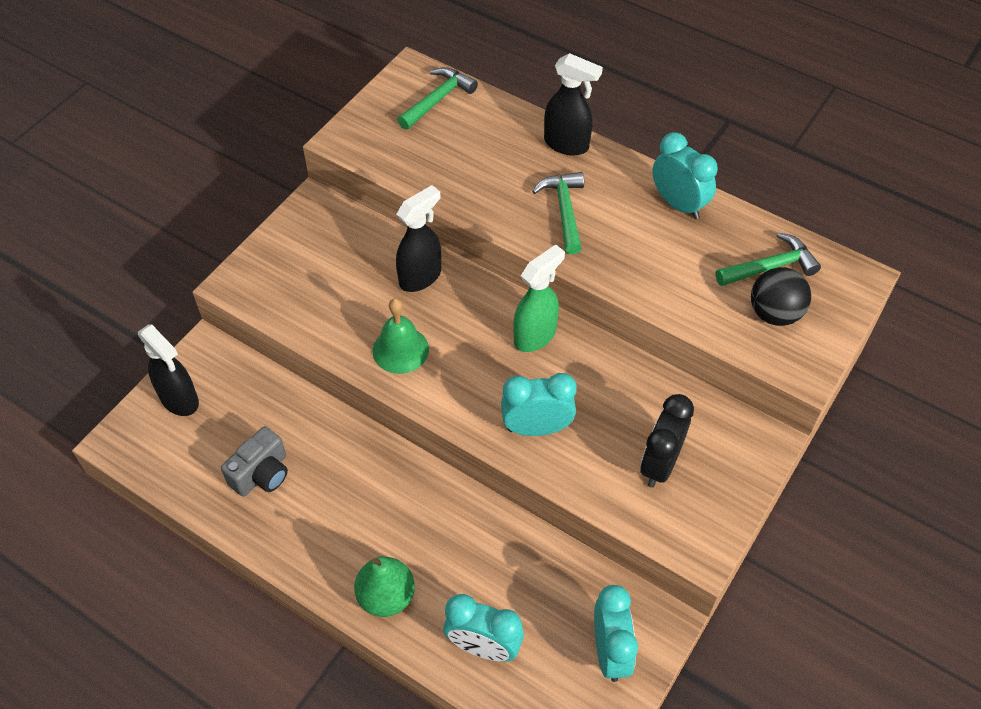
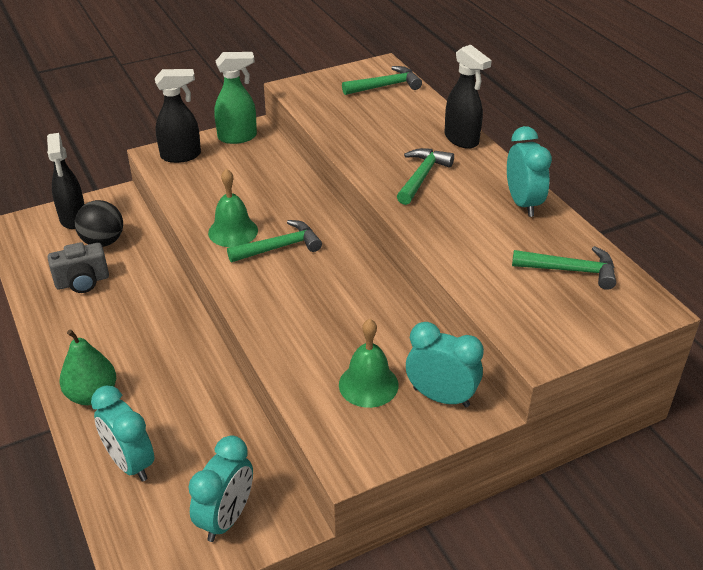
camera: 30 degrees right, 15 degrees down
(420, 277) = (289, 195): black spray bottle -> black spray bottle (181, 156)
(462, 347) = (280, 247): none -> green hammer
(535, 336) = (343, 261): green spray bottle -> green spray bottle (238, 137)
(536, 428) = (289, 318): turquoise clock -> turquoise clock (441, 397)
(659, 464) = (368, 384): black clock -> green bell
(774, 313) = (546, 302): black ball -> black ball (103, 242)

